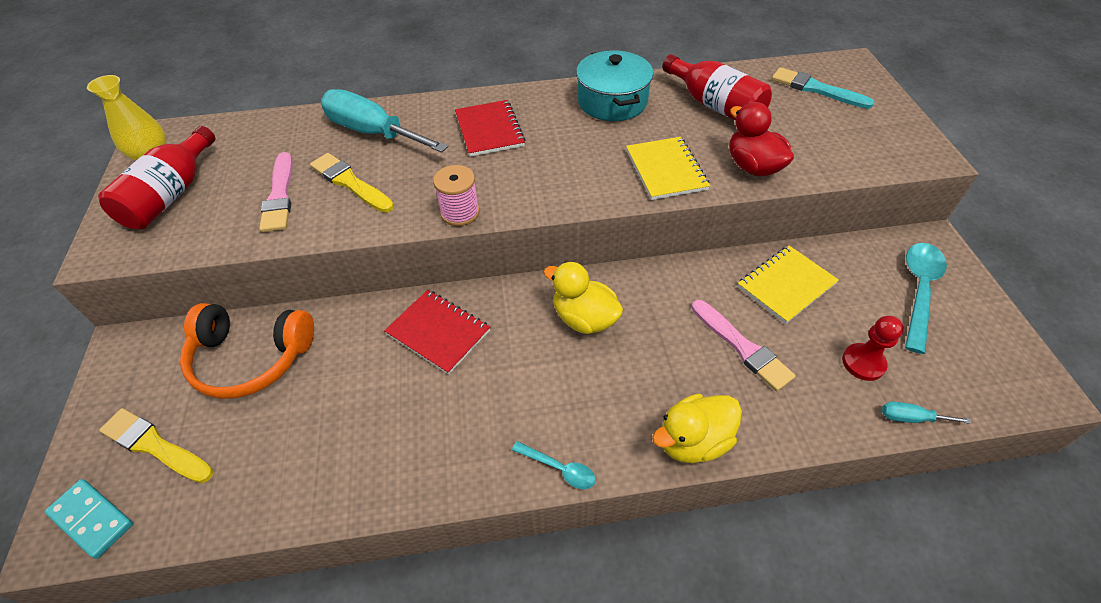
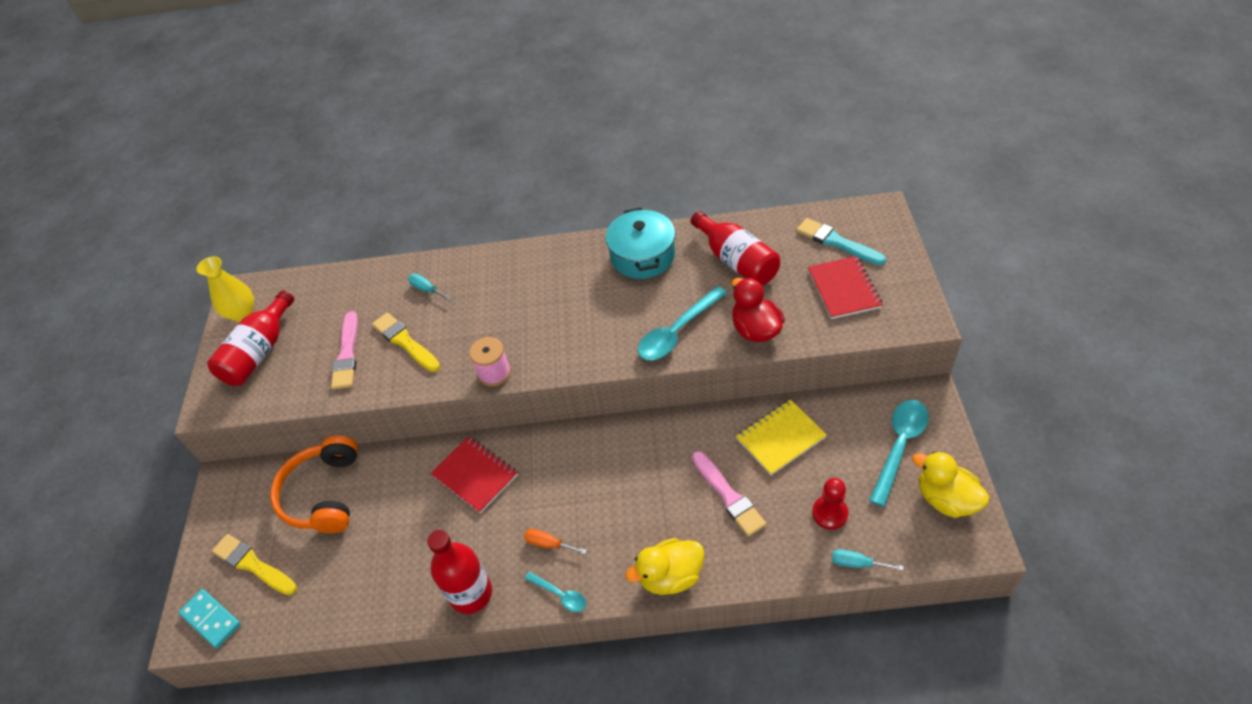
camera: 10 degrees right, 0 degrees up
(251, 358) = (324, 494): orange headphones -> orange headphones turned 75 degrees clockwise
(373, 132) = (426, 289): turquoise screwdriver -> turquoise screwdriver, size x0.42
(444, 471) = (471, 593): none -> red bottle
(489, 130) = (528, 287): red notebook -> red notebook (843, 289)
(537, 408) = (549, 544): none -> orange screwdriver
(584, 318) = (598, 466): yellow duck -> yellow duck (946, 499)
(666, 170) = (677, 332): yellow notebook -> turquoise spoon

